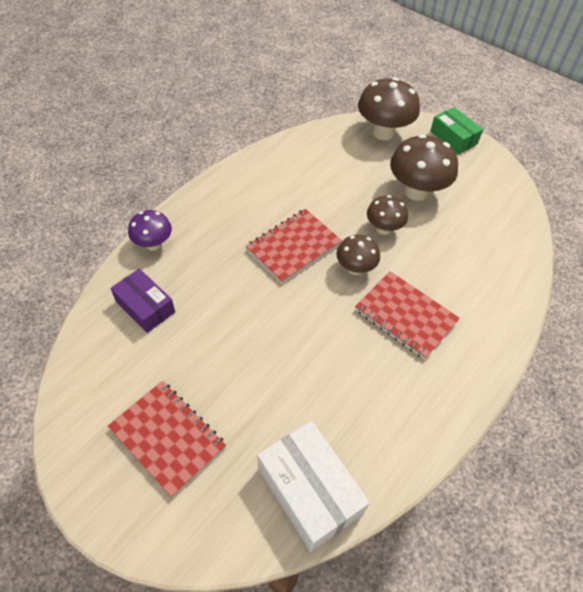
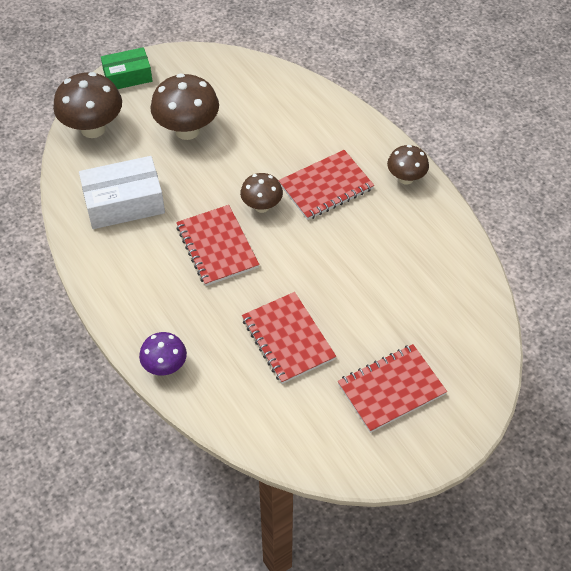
camera: 70 degrees left, 0 degrees up
(145, 307) = (244, 386): purple box -> none
(206, 328) = (288, 339): none -> red notebook
(309, 490) = (463, 299): white box -> white box (124, 203)
(383, 229) = (223, 170): brown mushroom -> brown mushroom (406, 178)

